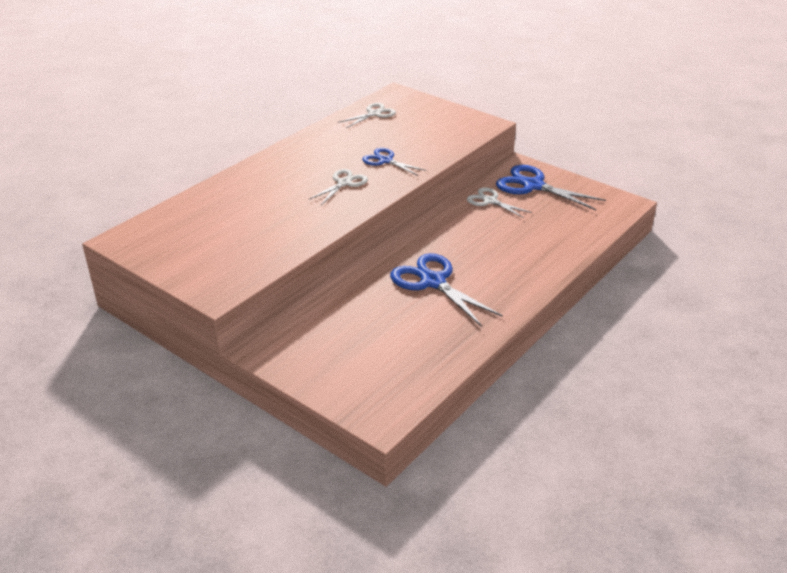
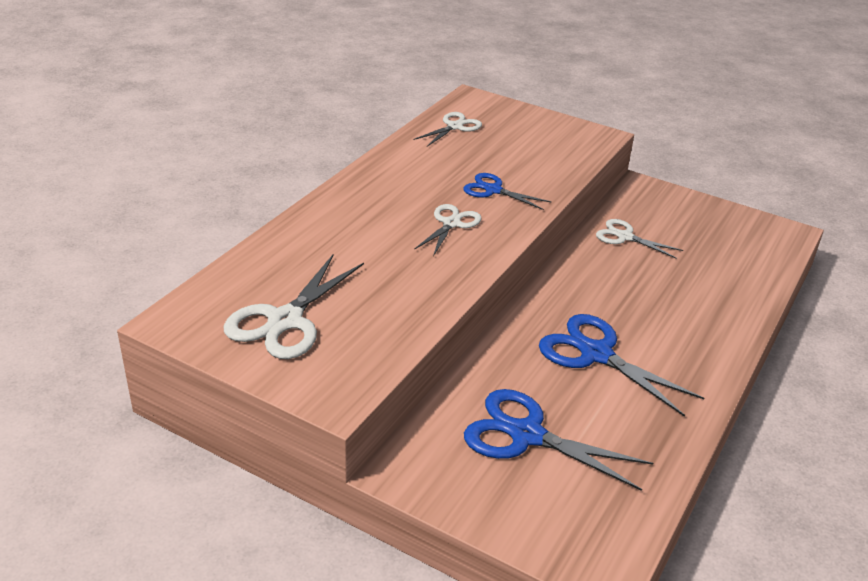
camera: 10 degrees left, 0 degrees up
(199, 243) = (285, 321): none -> white scissors
(533, 186) = (669, 214): blue scissors -> blue scissors (526, 435)

